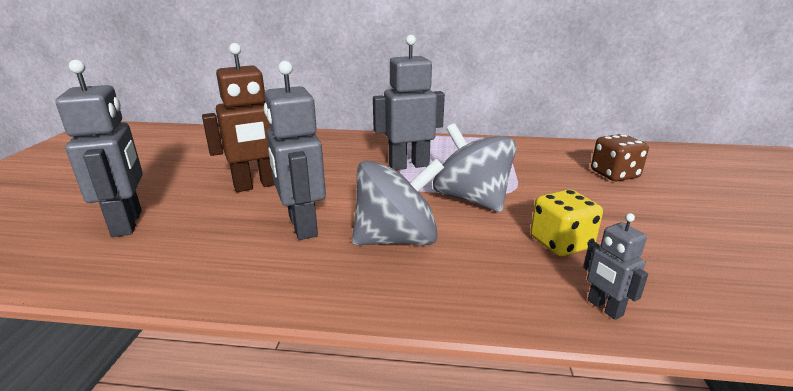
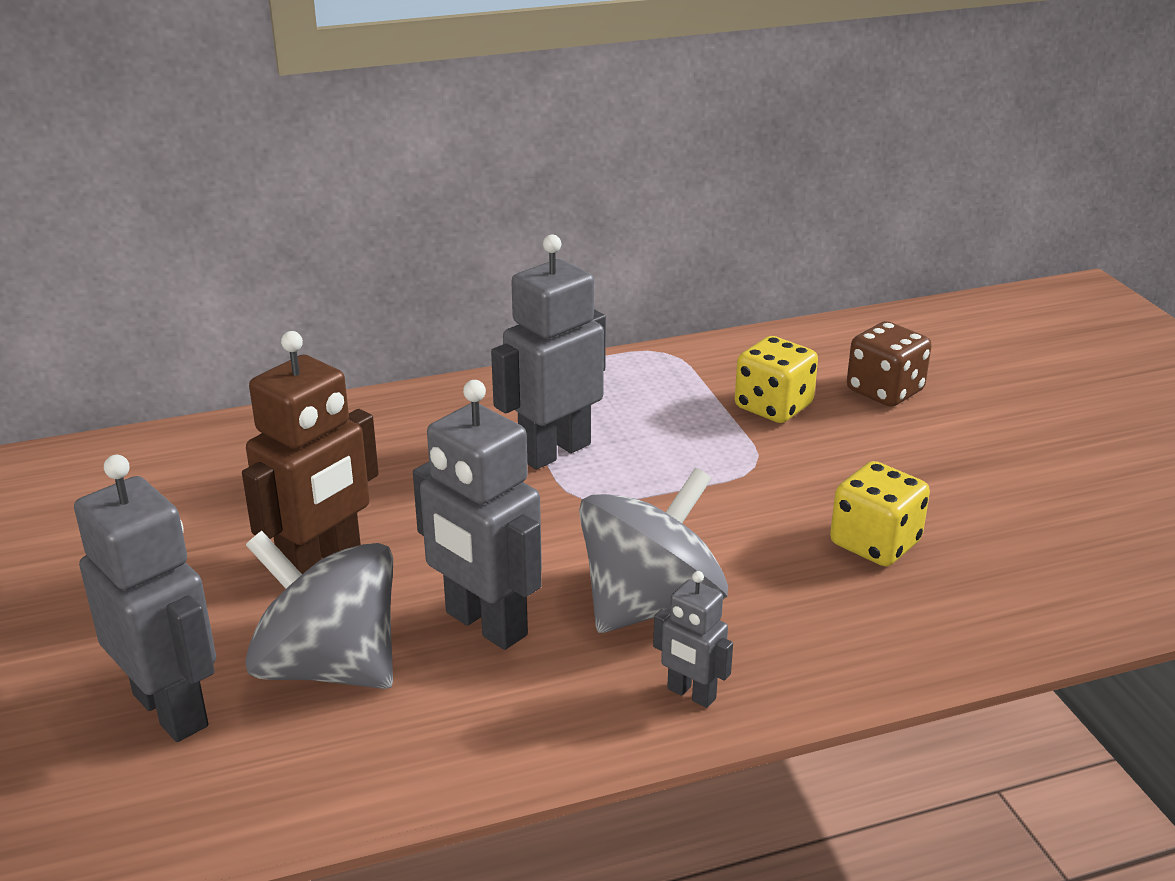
camera: 25 degrees left, 5 degrees up
(471, 199) = (707, 498): grey spinning top -> grey spinning top (328, 666)
(541, 169) = (773, 407): none -> yellow dice
(604, 308) = (972, 626): grey robot -> grey robot (691, 694)

